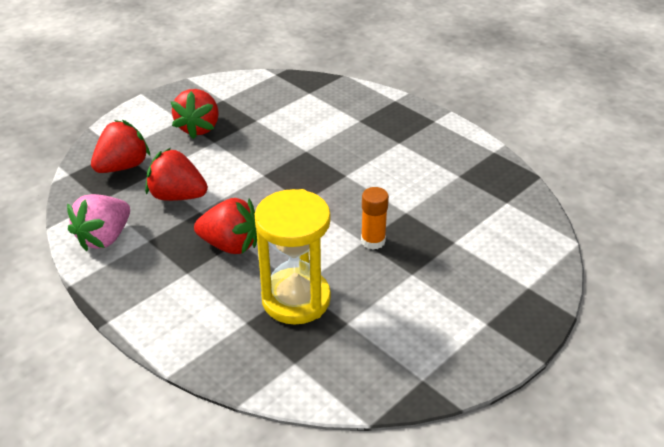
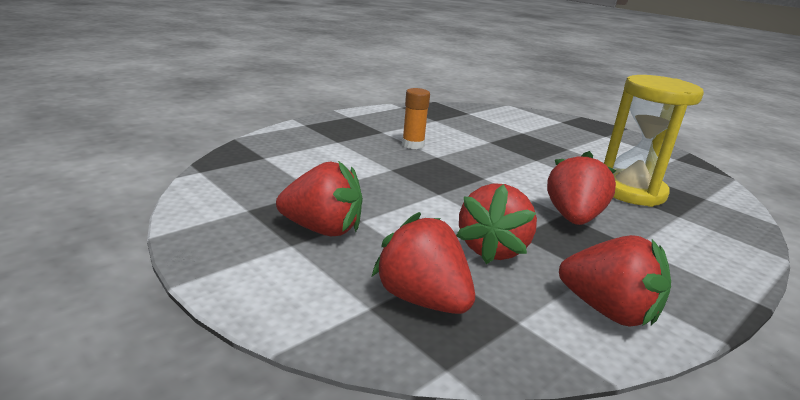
camera: 90 degrees left, 15 degrees down
(105, 238) = (608, 311): pink strawberry -> red strawberry
(373, 241) = (534, 156): orange glue stick -> orange glue stick (413, 145)

